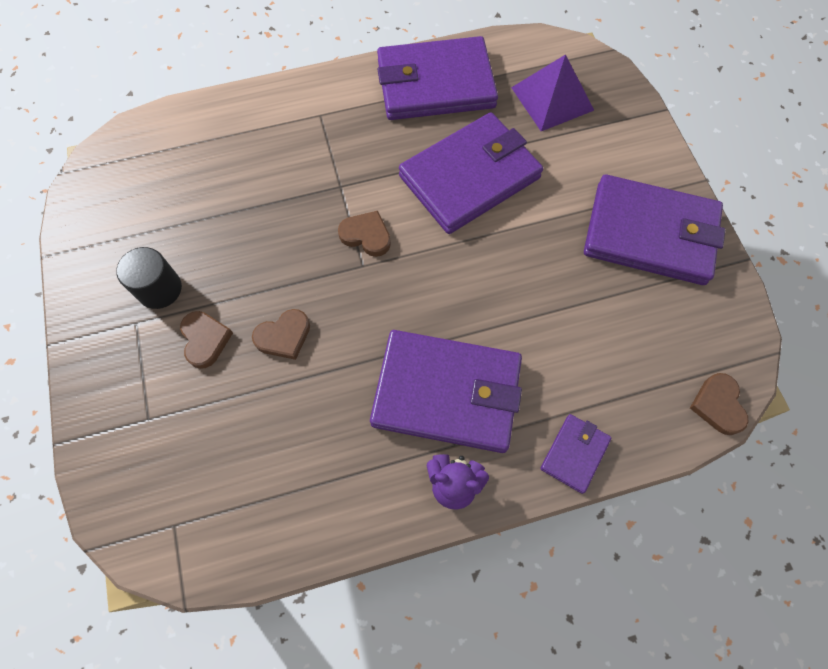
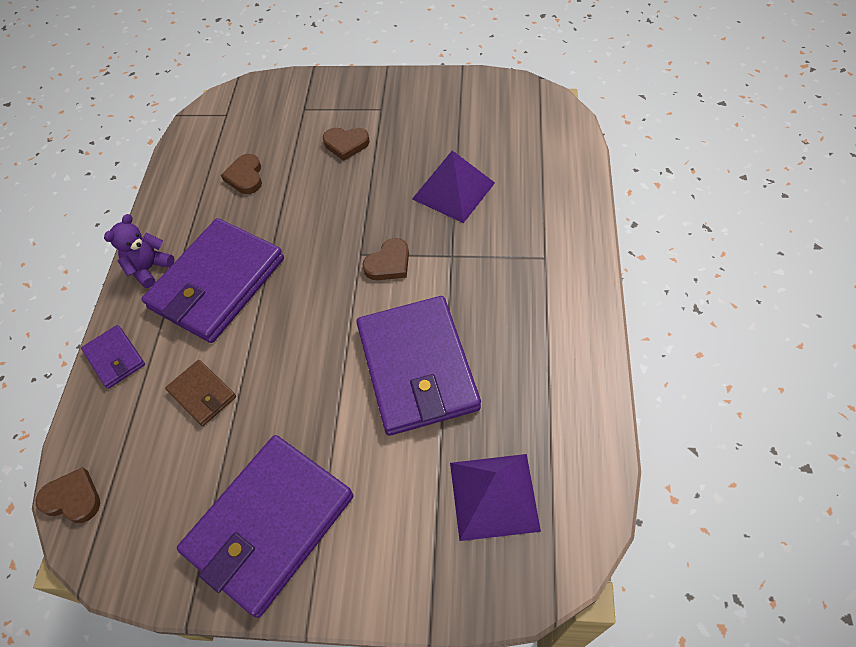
camera: 115 degrees right, 10 degrees down
(159, 289) = (403, 124): black cylinder -> none
(255, 207) = (453, 190): none -> purple pyramid
(284, 336) = (324, 190): brown heart -> brown heart (245, 177)
(435, 84) = (555, 373): purple wallet -> none
(572, 342) = (202, 394): none -> brown wallet

